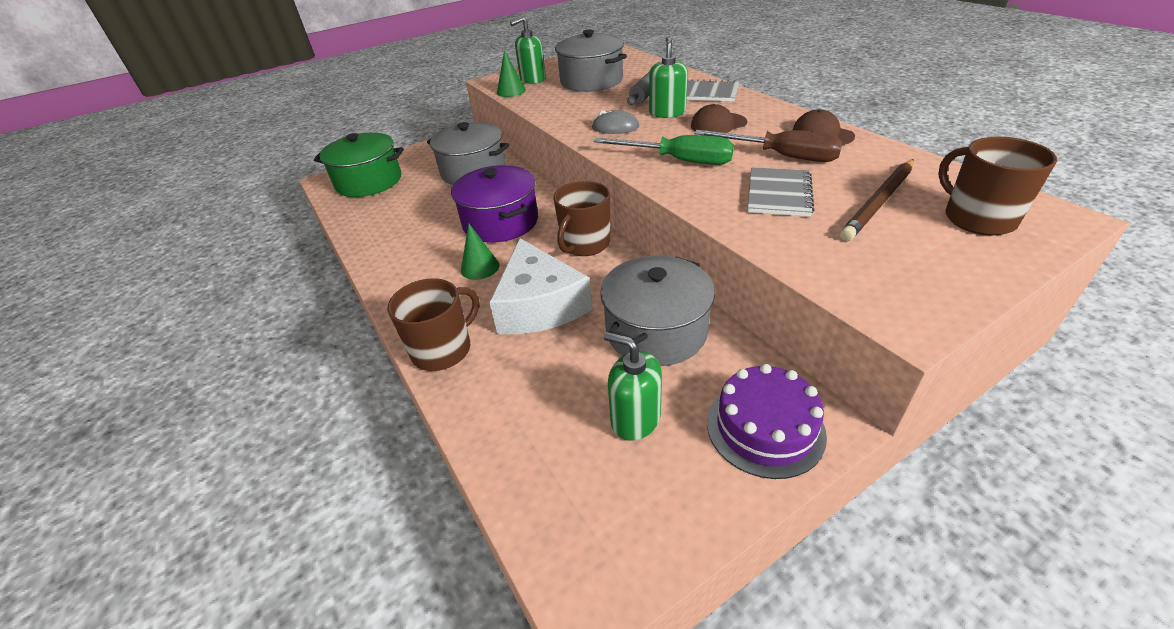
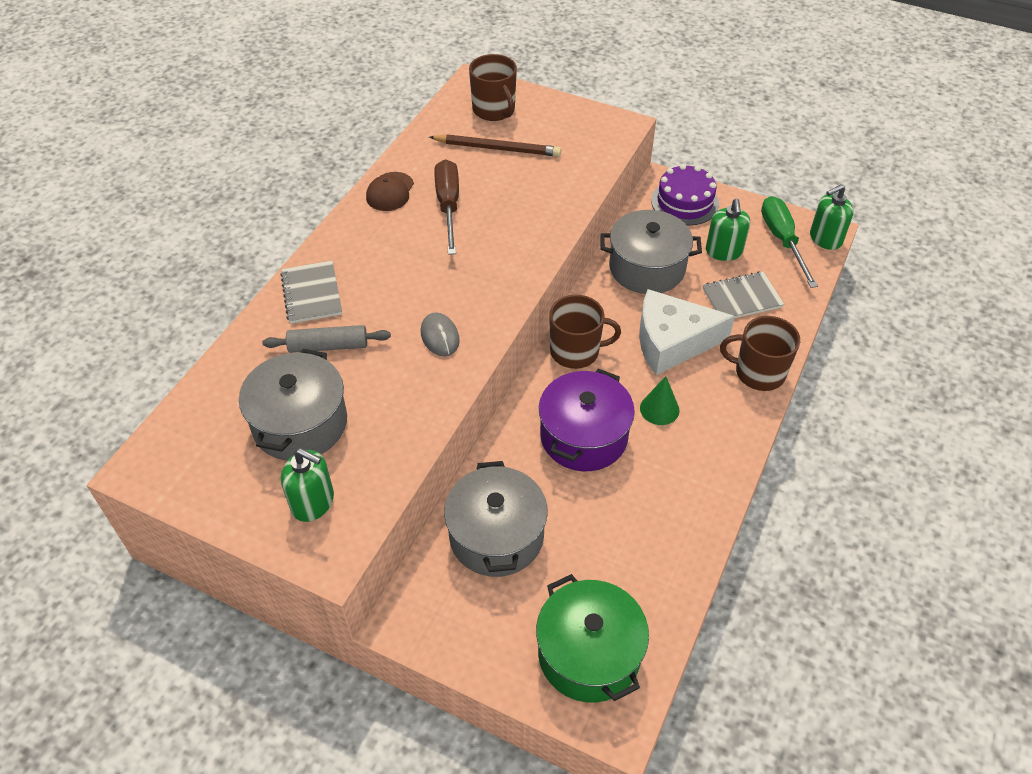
camera: 125 degrees left, 10 degrees up
(511, 91) = (368, 504): green cone -> none
(539, 305) = (672, 342): white cheese -> white cheese turned 135 degrees counterclockwise
(667, 113) = (382, 308): green soap dispenser -> green soap dispenser (825, 238)
(678, 161) = (491, 264): green screwdriver -> green screwdriver (782, 240)
(718, 124) = (397, 261): brown cap -> none
(779, 194) = (515, 194): grey notebook -> grey notebook (742, 298)
(977, 218) = (494, 110): brown mug -> brown mug turned 60 degrees counterclockwise

